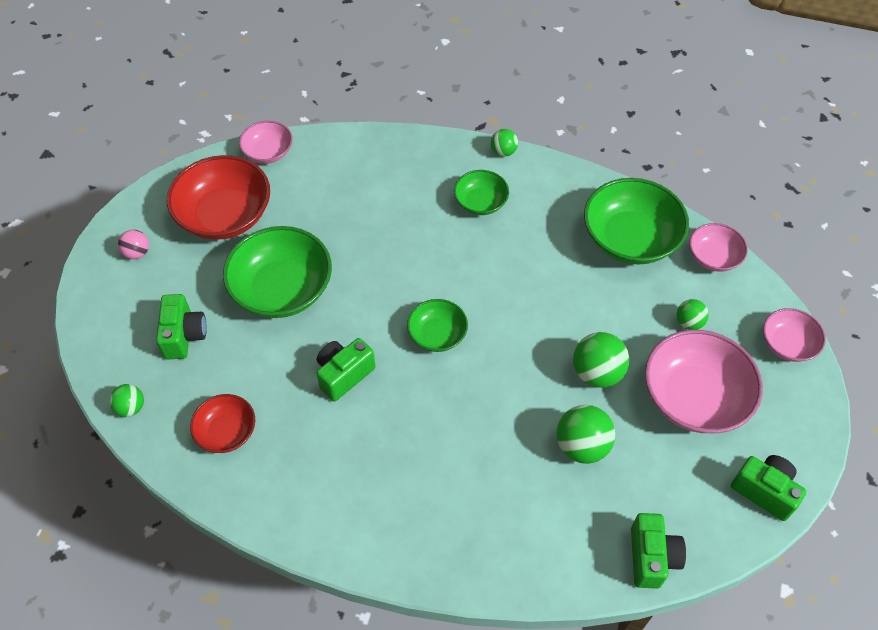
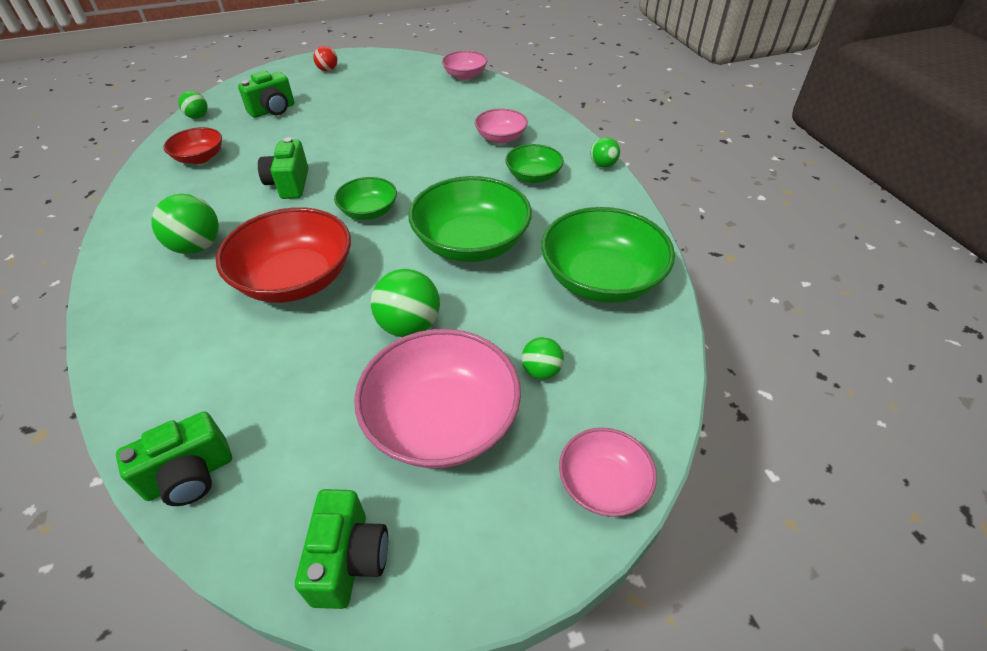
camera: 55 degrees right, 10 degrees down
(137, 253) = (328, 70): pink ball -> red ball
(225, 215) = (391, 83): red bowl -> red bowl (296, 279)
(282, 289) = (348, 128): green bowl -> green bowl (471, 243)
(344, 375) = (289, 184): green camera -> green camera turned 105 degrees counterclockwise
(582, 446) = (309, 353): green ball -> green ball (197, 247)
(713, 257) = (654, 353): pink bowl -> pink bowl (501, 138)

